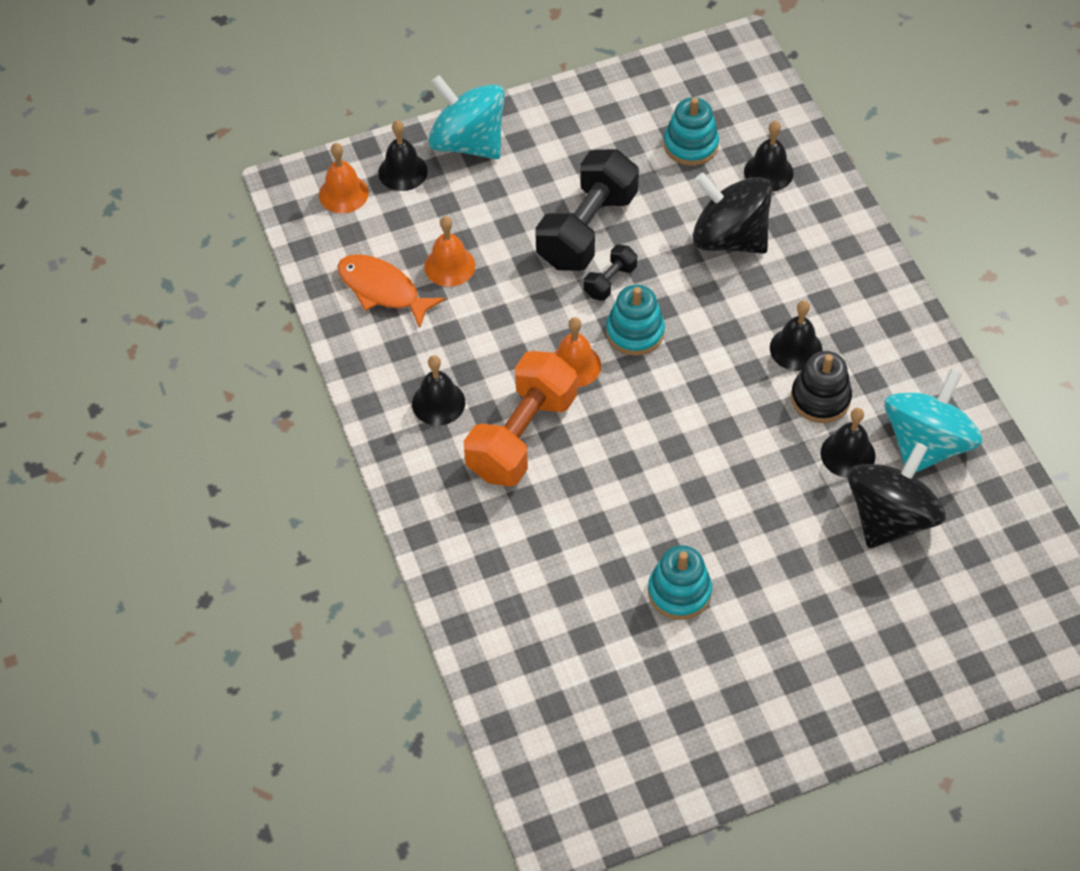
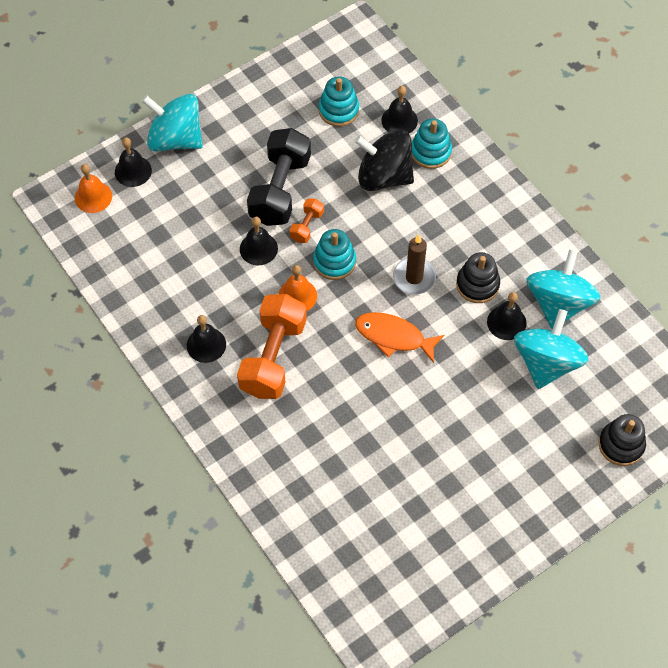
camera: 15 degrees left, 5 degrees up
(382, 290) = (142, 266): orange fish -> orange fish (393, 337)
(449, 266) = (187, 238): orange bell -> none
(610, 281) = (307, 226): black dumbbell -> orange dumbbell
(679, 592) = (414, 449): turquoise stacking toy -> turquoise stacking toy (431, 152)
(736, 373) = (414, 277): none -> brown candle
(796, 349) = (451, 251): black bell -> black bell (258, 248)
(889, 517) = (546, 362): black spinning top -> turquoise spinning top
(967, 645) = (621, 445): none -> black stacking toy

